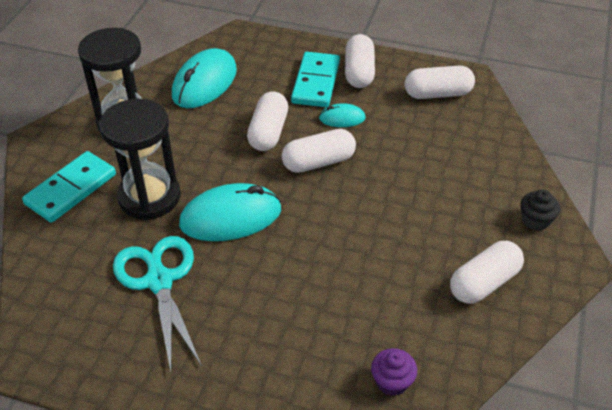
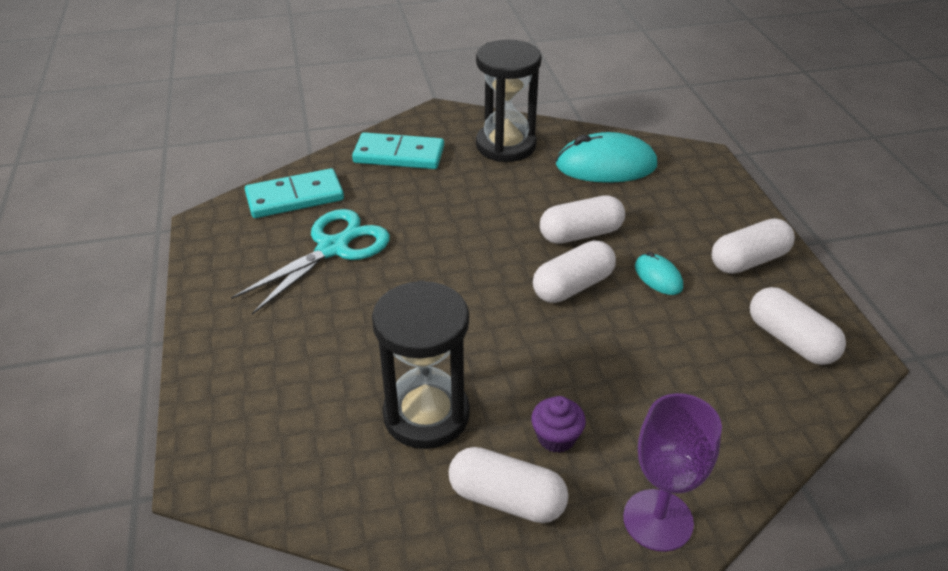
camera: 60 degrees right, 5 degrees down
(149, 197) = (426, 199): black hourglass -> black hourglass (426, 414)
(230, 217) = (443, 258): turquoise mouse -> none
(315, 82) = (693, 235): turquoise domino -> turquoise domino (295, 197)
(318, 162) = (573, 286): white capsule -> white capsule turned 75 degrees counterclockwise
(392, 382) = (309, 463): purple cupcake -> purple cupcake (556, 437)
(535, 220) = (658, 520): black cupcake -> purple goblet

